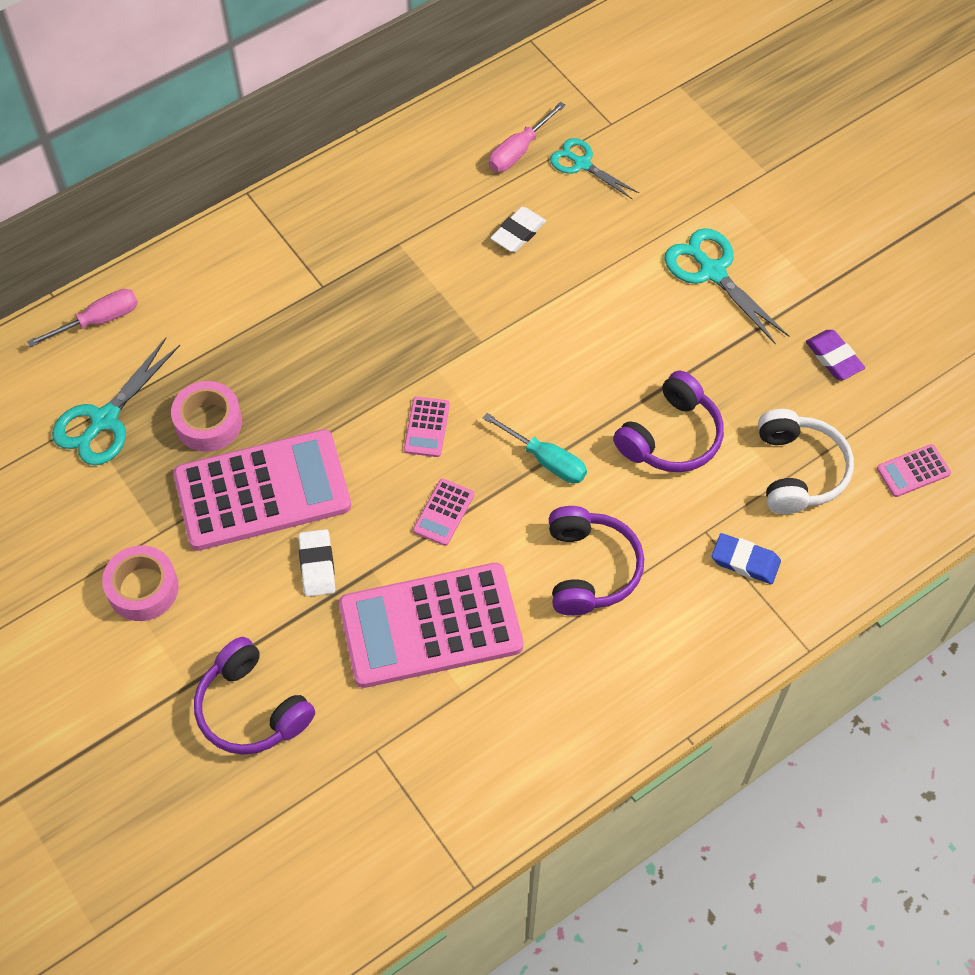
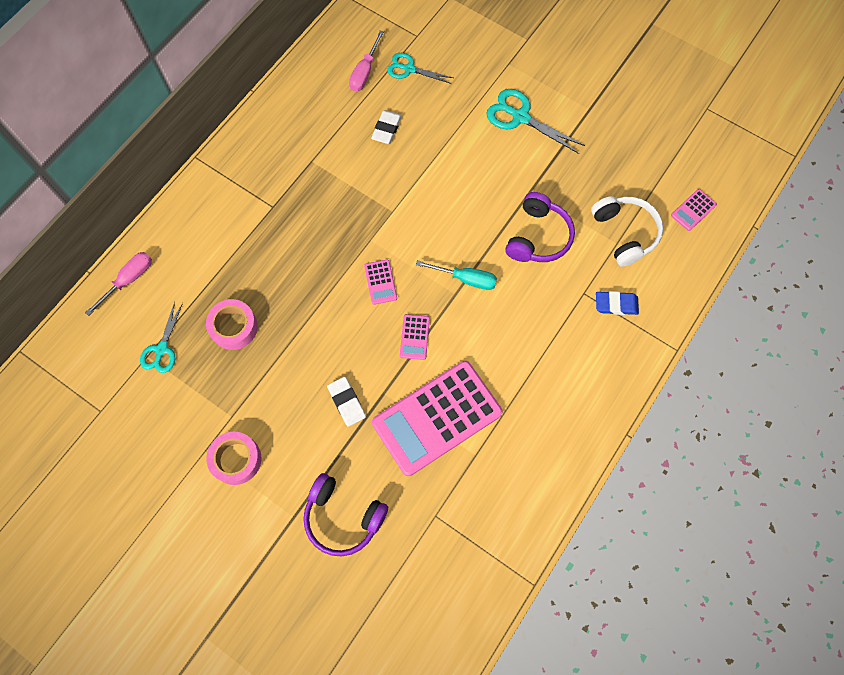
camera: 20 degrees left, 10 degrees up
(104, 420) = (162, 349): turquoise scissors -> turquoise scissors, size x0.66
(262, 491) = (289, 363): pink calculator -> none
(589, 569) = (522, 343): purple headphones -> none
(834, 357) = (617, 151): purple eraser -> none

